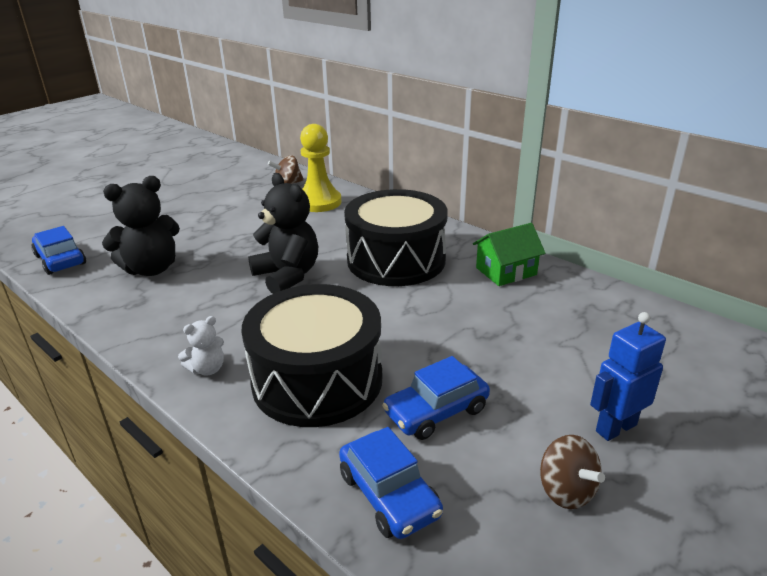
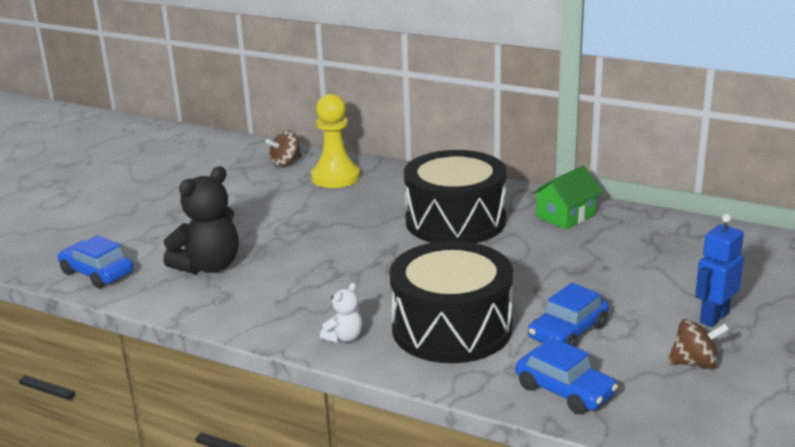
camera: 15 degrees left, 5 degrees down
(287, 275) = (357, 251): black teddy bear -> none
(566, 491) = (695, 363): brown spinning top -> brown spinning top turned 45 degrees counterclockwise

